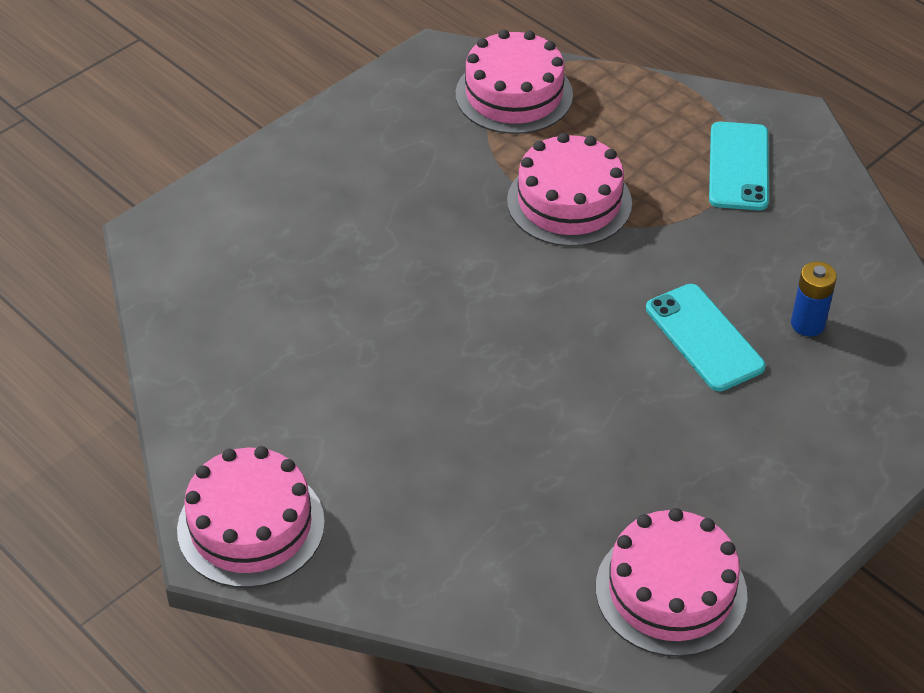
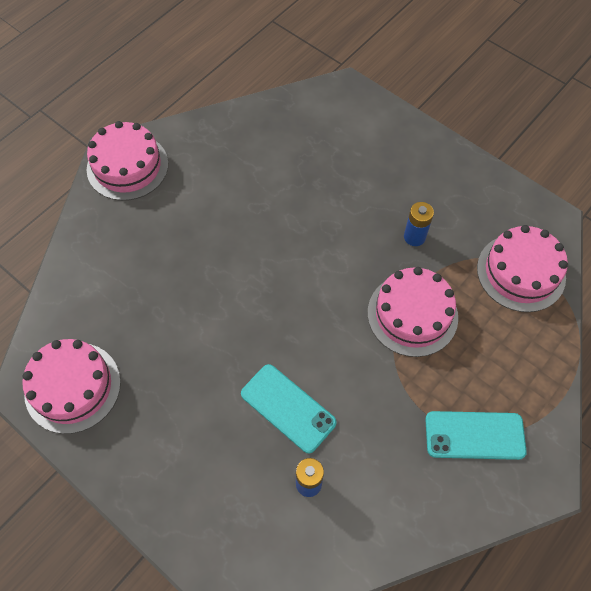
camera: 85 degrees right, 15 degrees up
(446, 186) = (414, 237): none -> blue battery
(704, 338) = (288, 408): turquoise phone -> turquoise phone turned 75 degrees clockwise

